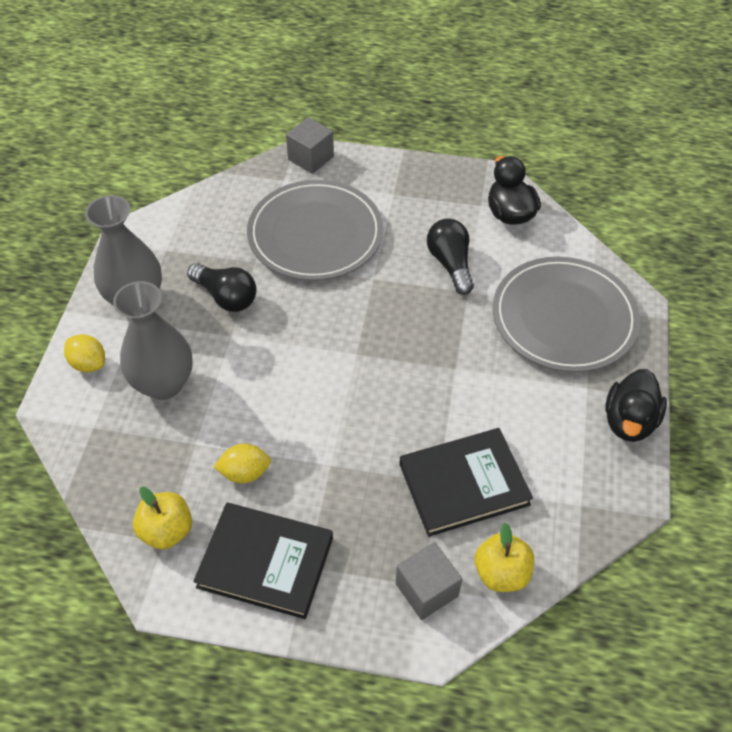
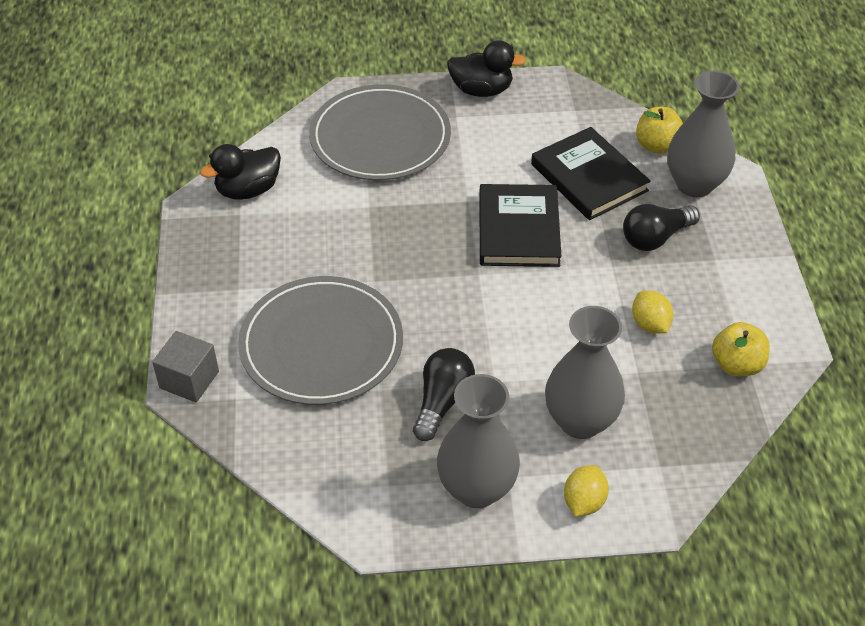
camera: 105 degrees left, 5 degrees down
(265, 562) = (727, 287): black book -> black book (518, 229)
(426, 590) = (694, 184): grey cube -> grey vase
(450, 264) = (334, 224): black light bulb -> black light bulb (655, 238)

